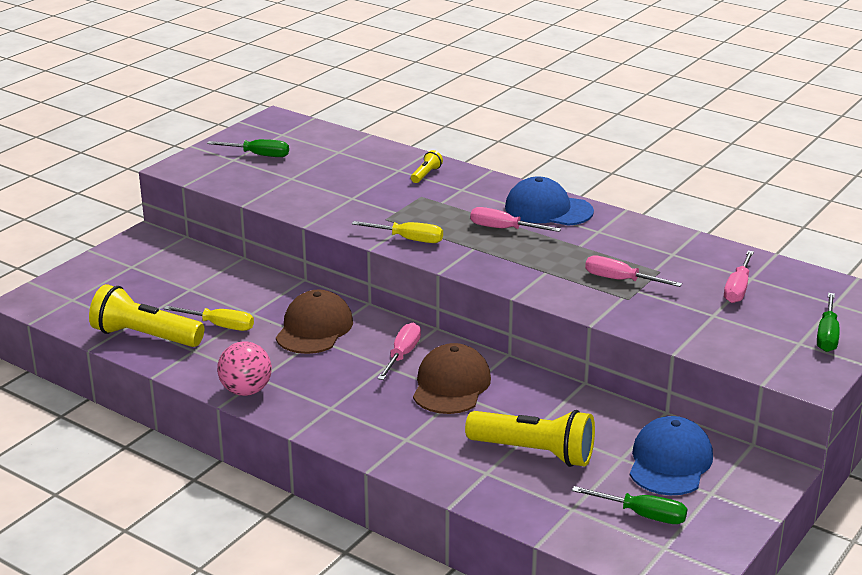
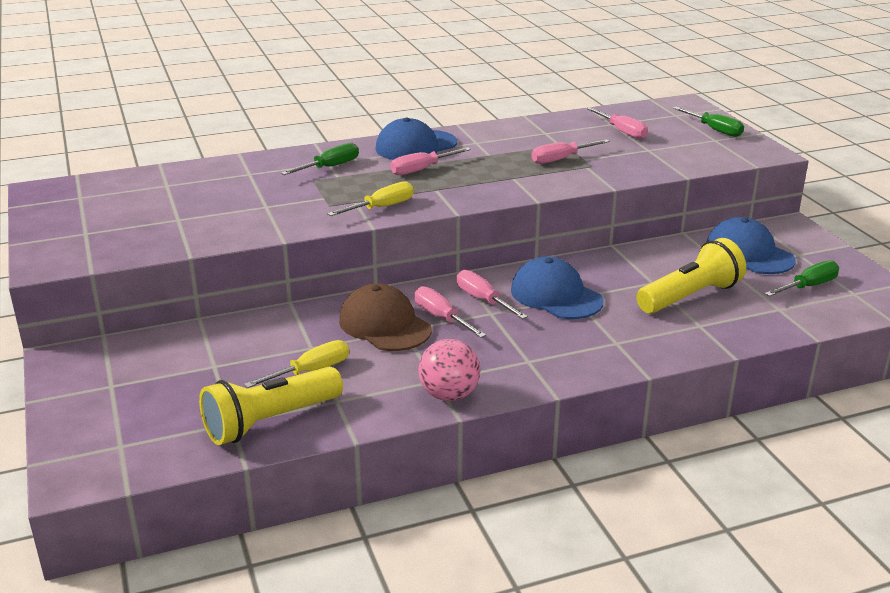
camera: 55 degrees left, 0 degrees up
(258, 155) = (101, 219): green screwdriver -> green screwdriver (330, 167)
(353, 347) = (441, 317): none -> pink screwdriver
(426, 174) = (278, 166): yellow flashlight -> none
(451, 385) = (556, 296): brown cap -> blue cap

